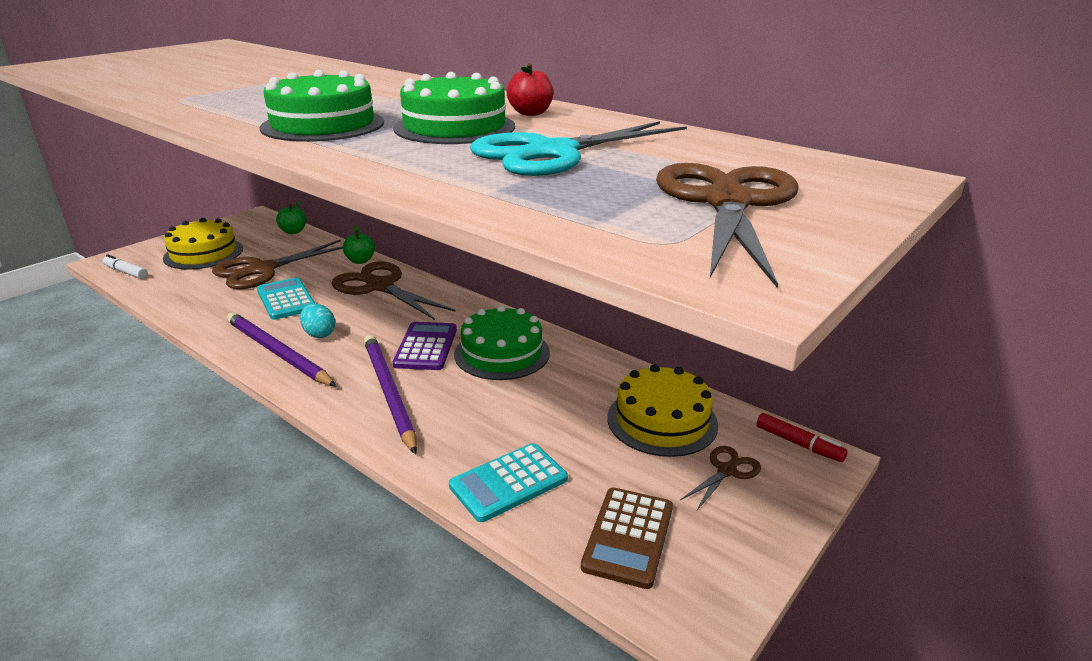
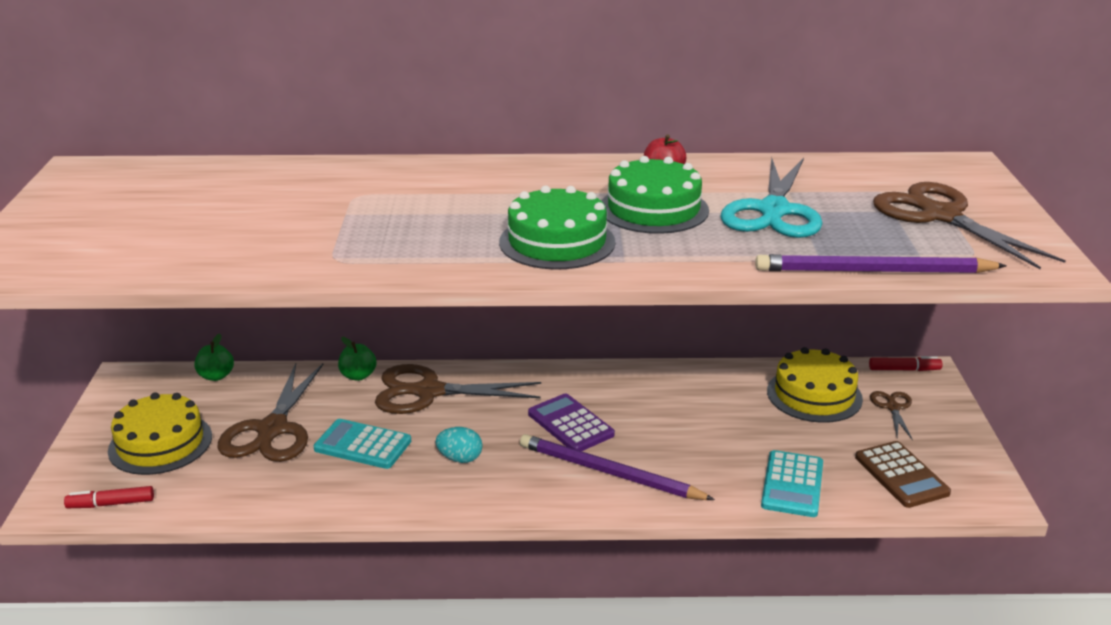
camera: 40 degrees left, 0 degrees up
(126, 272) = (111, 504): white marker -> red marker
(277, 352) = (455, 492): purple pencil -> purple pencil (873, 271)
(502, 353) = (636, 400): green cake -> none

